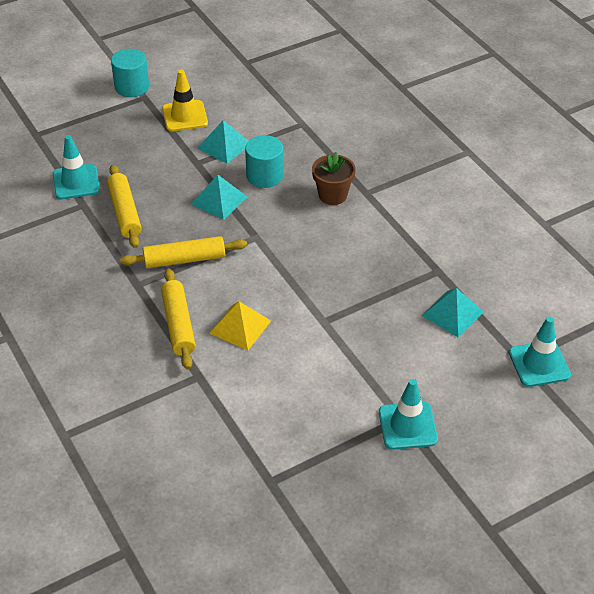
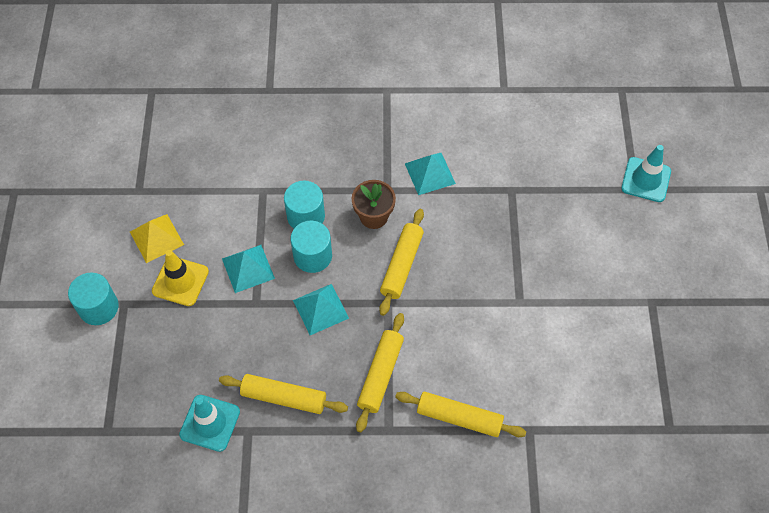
camera: 60 degrees left, 15 degrees up
(240, 327) = (490, 369): yellow pyramid -> yellow pyramid (156, 238)
(299, 156) = (306, 216): none -> turquoise cylinder
(299, 231) = (401, 265): none -> yellow rolling pin
(407, 426) = (661, 301): turquoise traffic cone -> none
(452, 313) = (563, 206): turquoise pyramid -> turquoise pyramid (430, 173)

